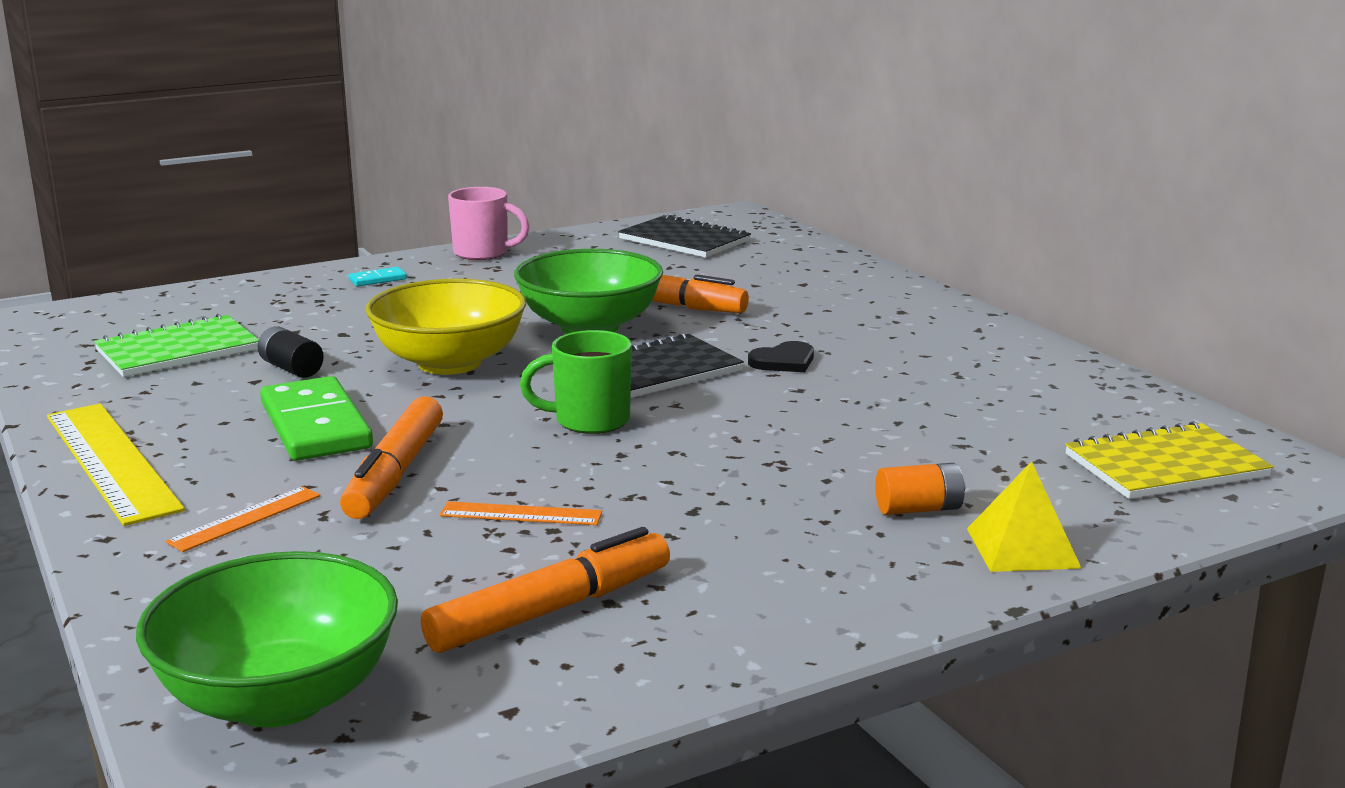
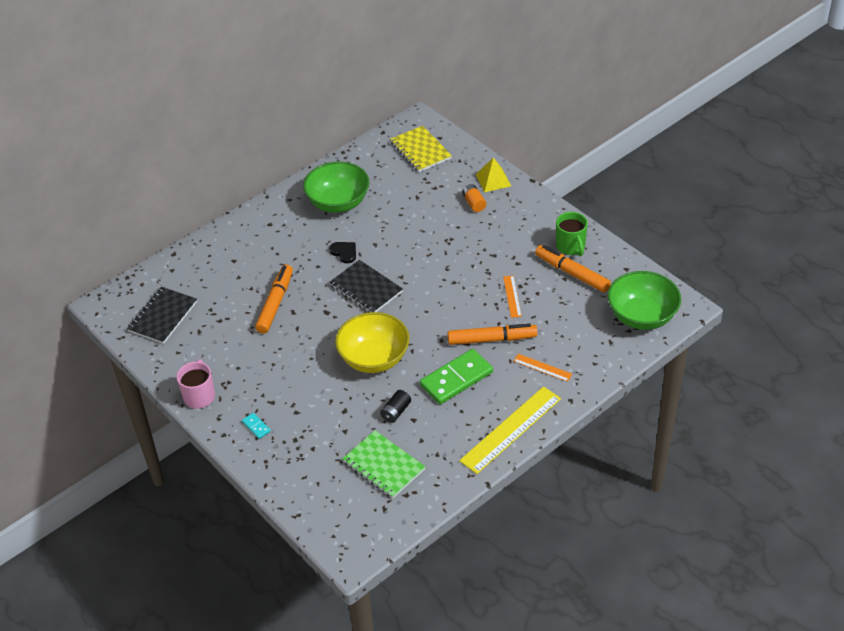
camera: 100 degrees left, 25 degrees up
(589, 421) = (425, 297): green mug -> green mug (571, 247)
(590, 327) = (314, 323): green bowl -> green bowl (338, 203)

